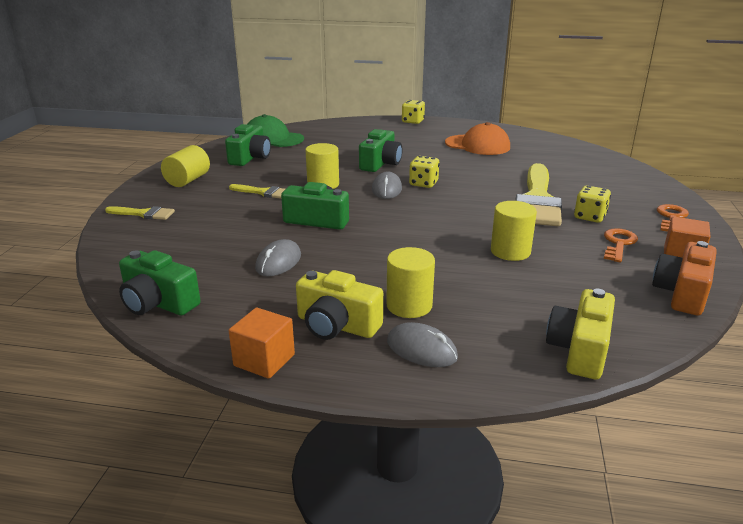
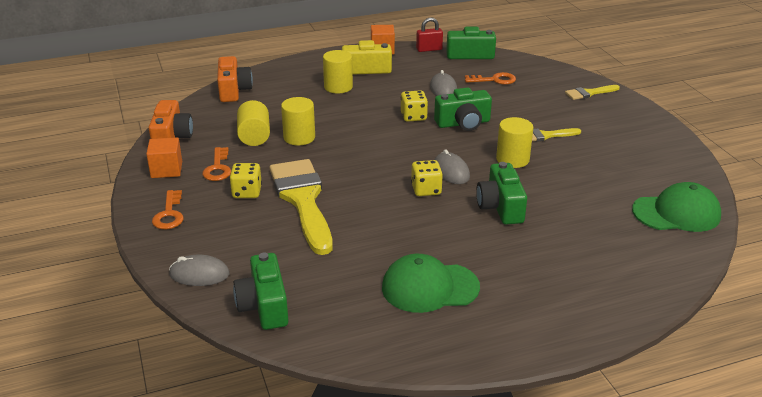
camera: 150 degrees right, 5 degrees up
(188, 180) = (628, 129): yellow cylinder -> yellow cylinder (254, 136)
(193, 334) = (429, 49): none -> red padlock
(202, 255) = (494, 80): none -> orange key
(250, 158) = (636, 173): green camera -> green camera (264, 306)
(412, 121) = (579, 328): yellow dice -> yellow dice (413, 116)
(421, 349) = (314, 71): grey mouse -> grey mouse (199, 274)
(477, 145) = (429, 287): orange cap -> green cap
(579, 350) = (233, 90): yellow camera -> orange camera

